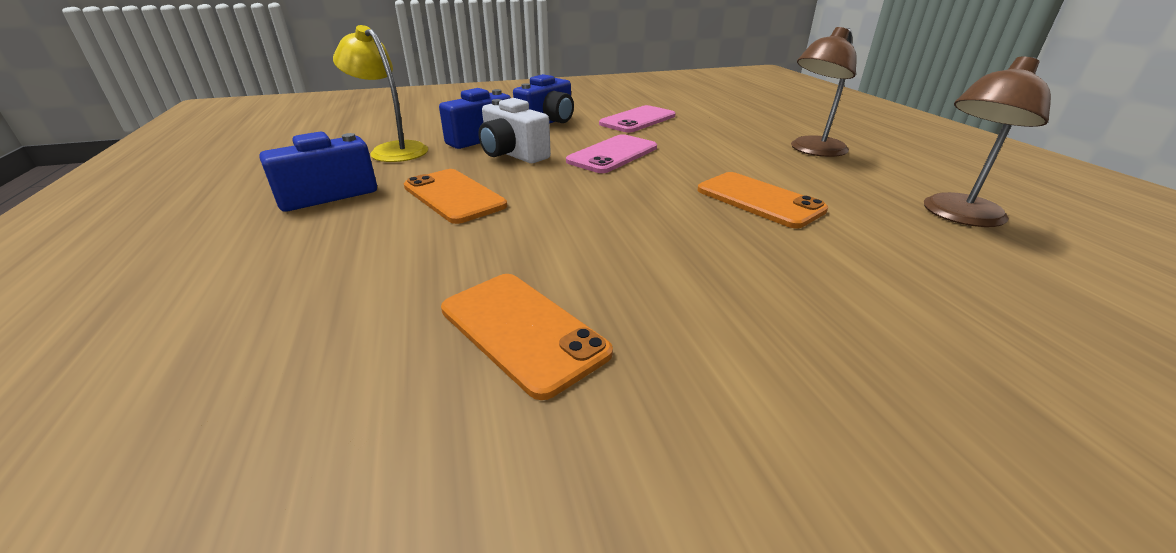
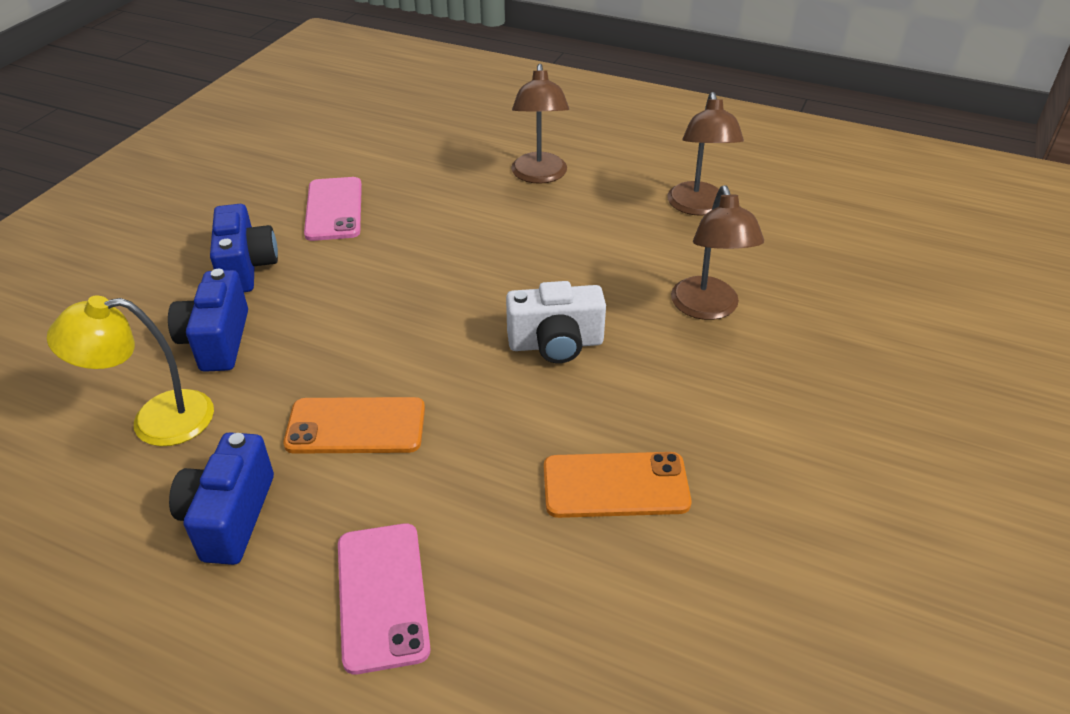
camera: 50 degrees left, 10 degrees up
(512, 154) = (304, 339): white camera -> white camera (556, 344)
(613, 154) = (397, 279): pink phone -> pink phone (382, 595)
(759, 200) = (580, 266): orange phone -> none
(849, 278) = (707, 308): none -> brown lamp

